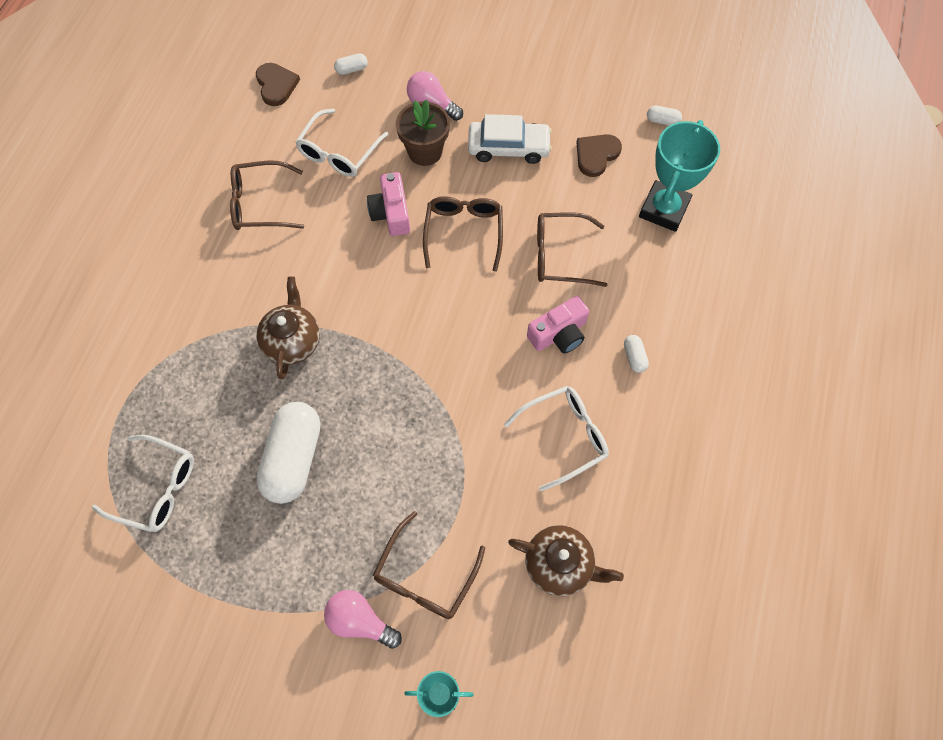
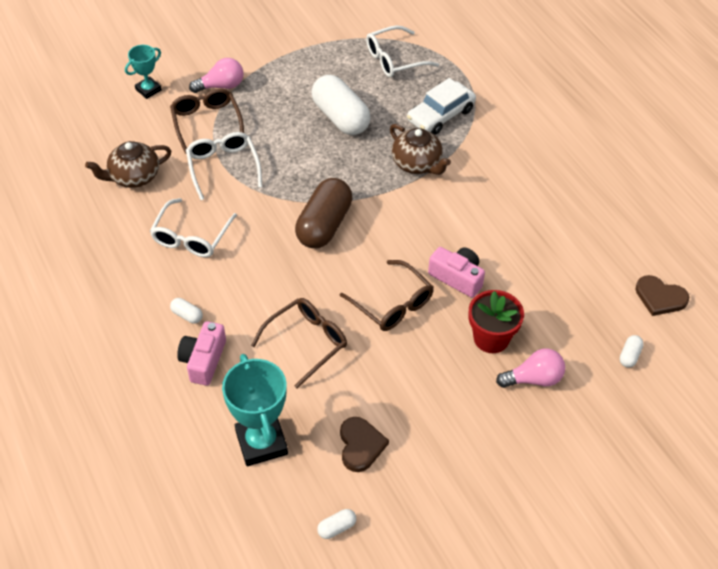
camera: 135 degrees right, 15 degrees down
(260, 204) = (547, 216): brown glasses -> none
(339, 152) = (548, 288): white glasses -> white glasses (223, 167)
(425, 151) = (491, 338): brown flower pot -> red flower pot
(439, 348) = (324, 225): none -> brown capsule
(508, 148) = (435, 393): white car -> white car (440, 115)
(559, 334) = (254, 291): pink camera -> pink camera (203, 360)

